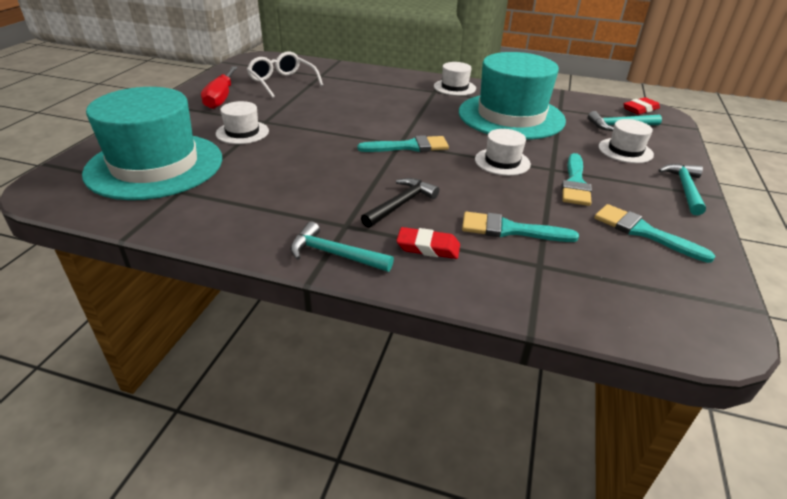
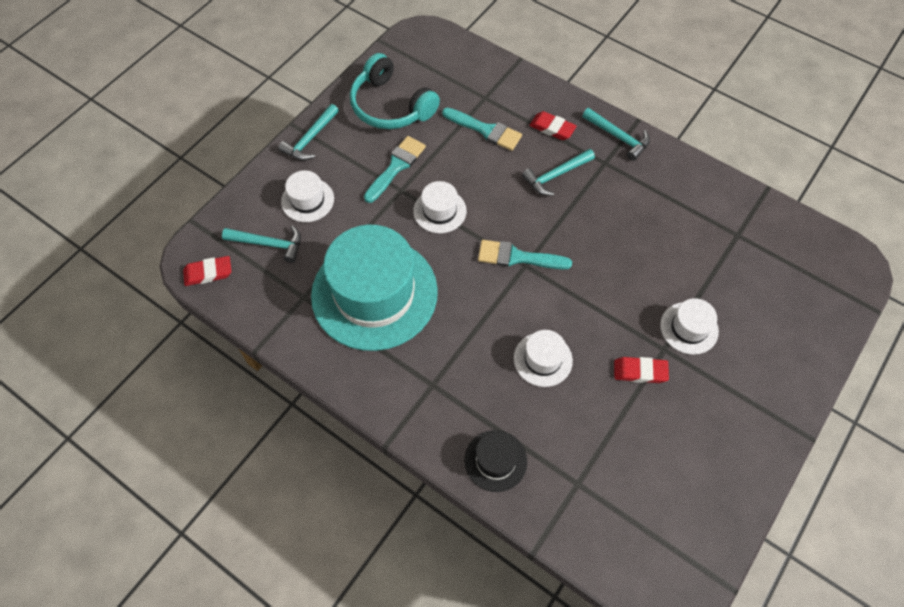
camera: 160 degrees left, 25 degrees up
(155, 165) = (769, 281): turquoise hat -> none
(221, 98) = (721, 430): red screwdriver -> none
(282, 82) = (637, 468): white glasses -> none
(284, 111) = (640, 371): none -> red eraser
(375, 76) = (495, 460): none -> black hat
(401, 204) = (555, 175): black hammer -> turquoise hammer
(454, 87) = (399, 390): white hat -> white hat (543, 359)
(643, 232) = (390, 106): turquoise brush -> turquoise headphones

